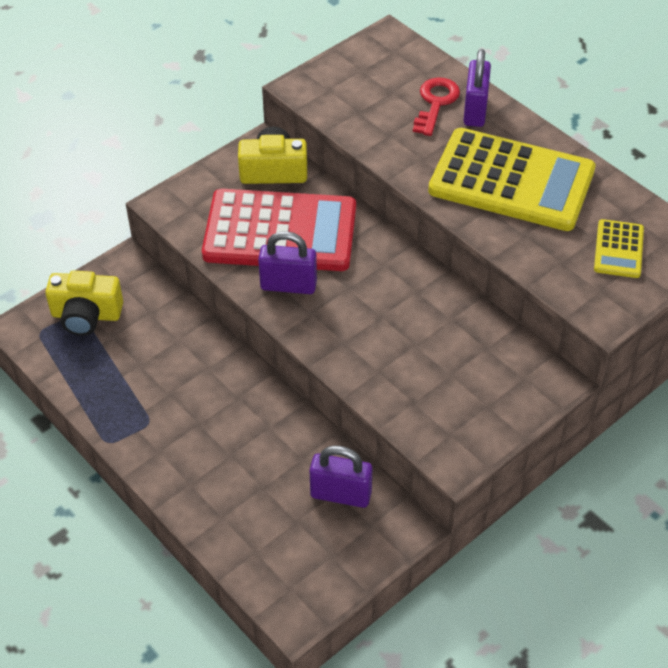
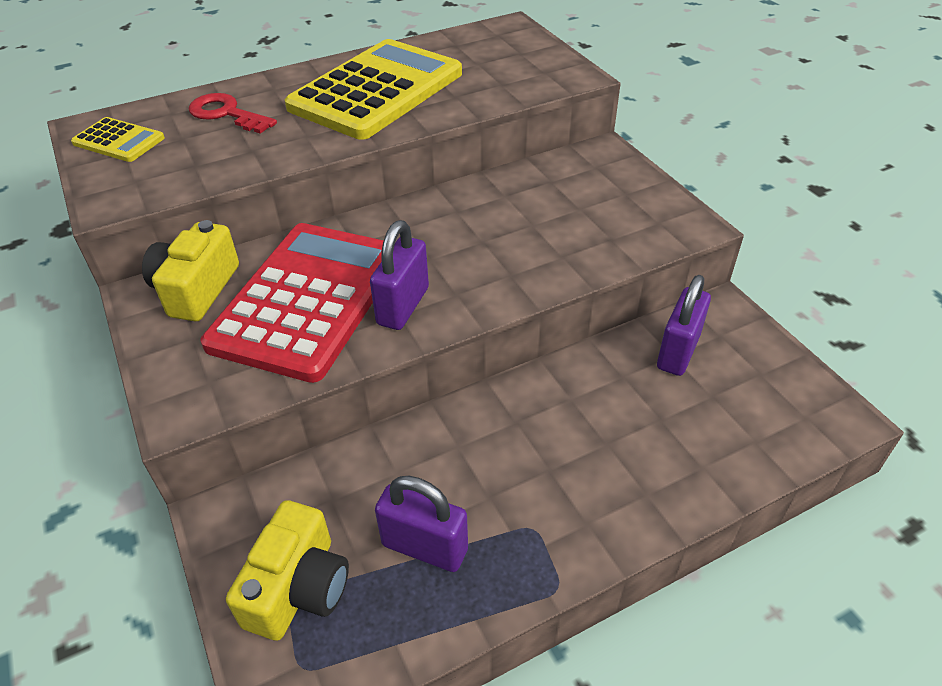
camera: 75 degrees left, 5 degrees down
(475, 110) = (259, 93): purple padlock -> purple padlock (424, 547)
(618, 249) = (497, 55): yellow calculator -> yellow calculator (119, 141)

